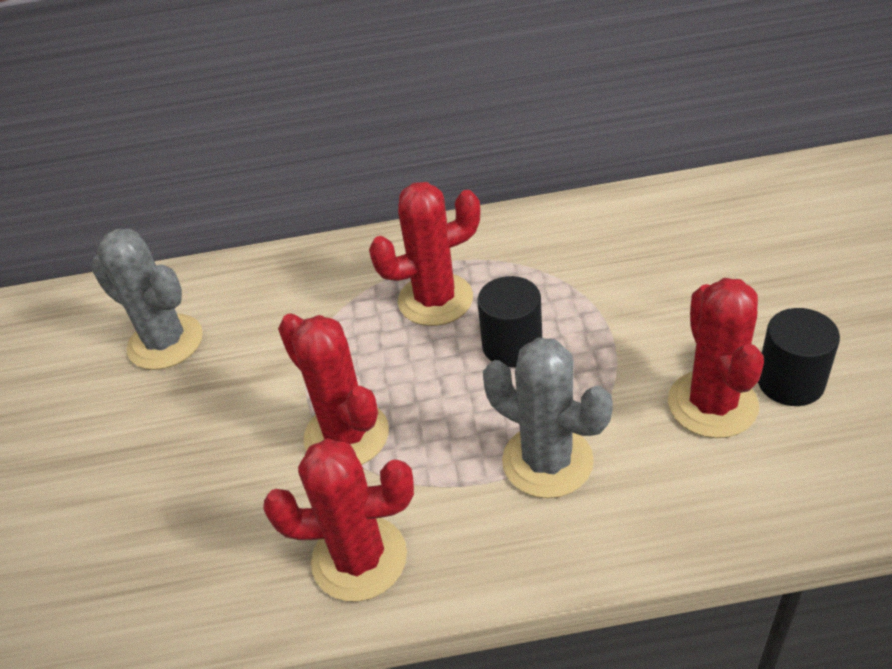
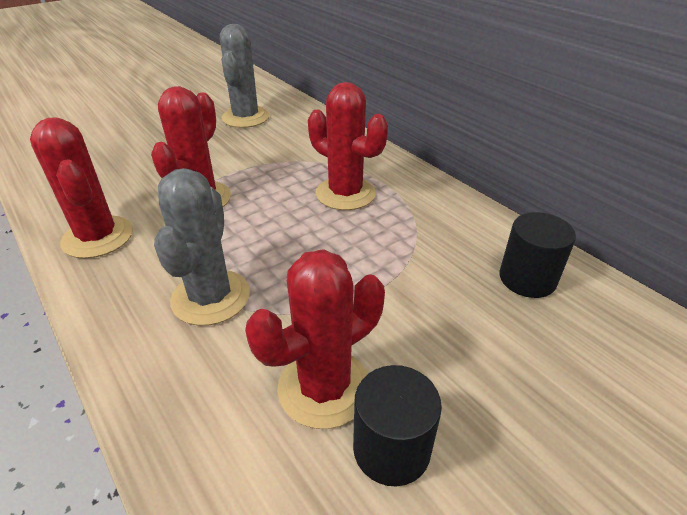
camera: 55 degrees right, 5 degrees down
(512, 345) = (323, 242): black cylinder -> black cylinder (527, 279)

